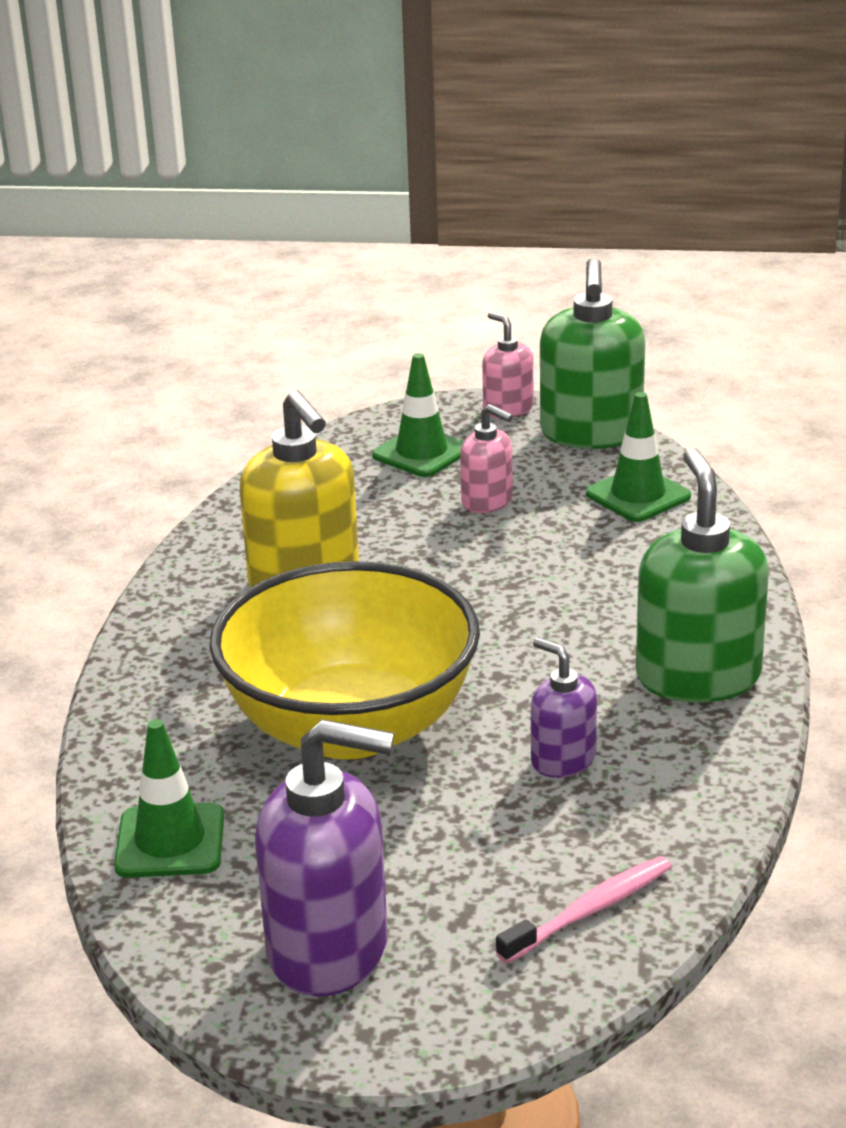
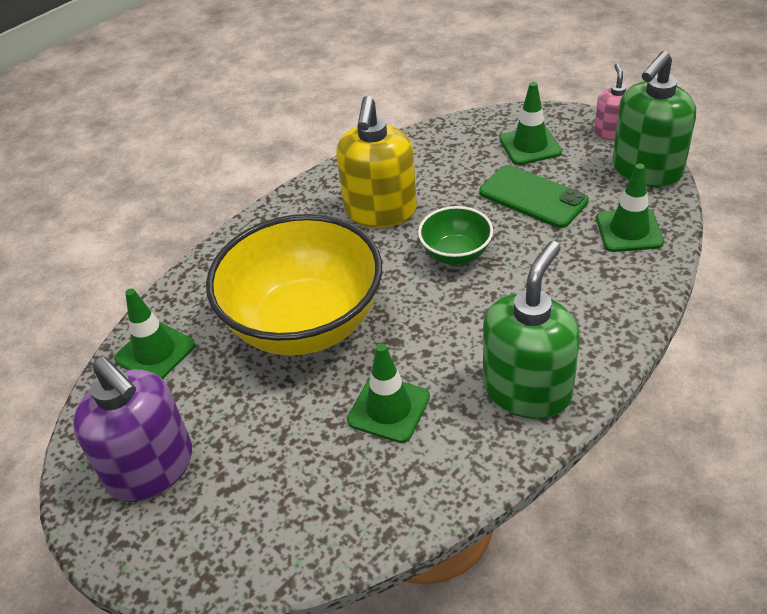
camera: 40 degrees right, 15 degrees up
(460, 588) = (456, 254): none -> green bowl
(487, 501) = (533, 197): pink soap dispenser -> green phone
(562, 759) = (388, 409): purple soap dispenser -> green traffic cone
(589, 910) = (295, 528): pink toothbrush -> none

